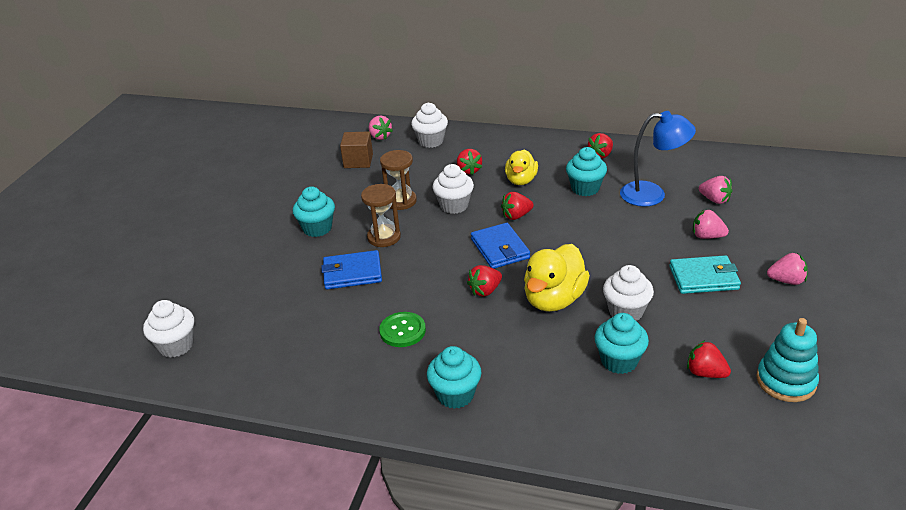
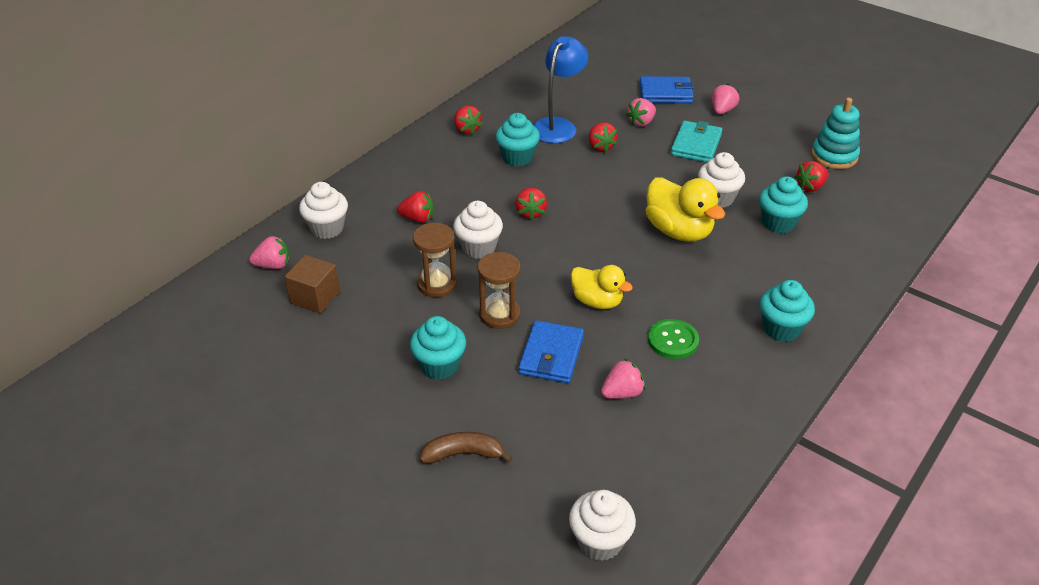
camera: 70 degrees left, 5 degrees up
(238, 263) = (463, 454): none -> brown banana
(485, 291) = (641, 268): red strawberry -> red strawberry (600, 146)
(500, 249) = (579, 239): blue wallet -> blue wallet (665, 93)
(521, 180) = (469, 190): yellow duck -> yellow duck (597, 301)
(714, 200) = (592, 99): pink strawberry -> pink strawberry (622, 393)

